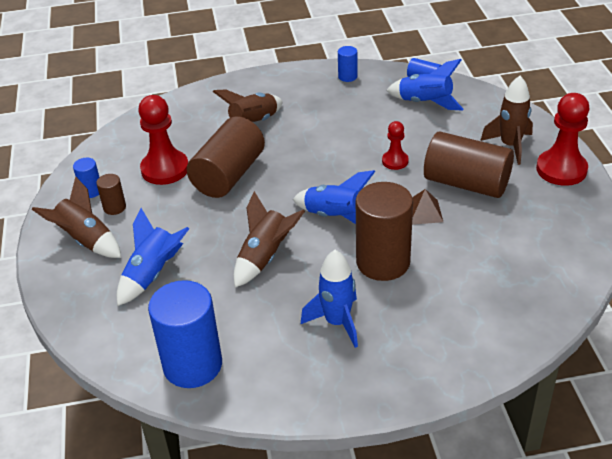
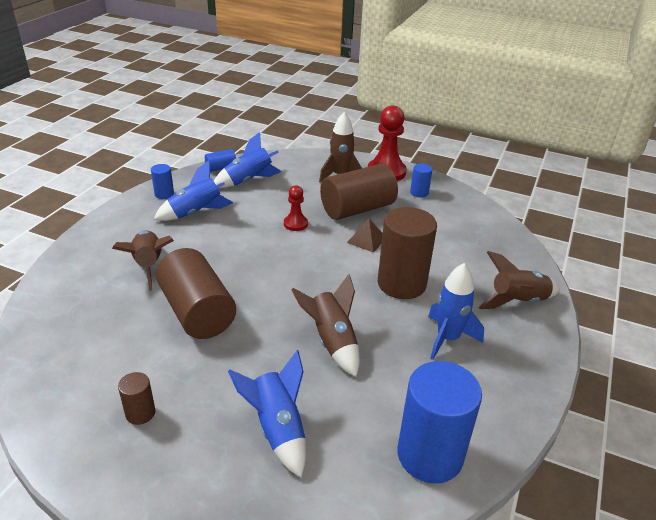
camera: 60 degrees left, 5 degrees down
(86, 240) = (164, 461): brown rocket -> brown rocket (517, 301)
(91, 191) = (87, 421): blue cylinder -> blue cylinder (419, 193)
(165, 169) = (131, 348): red pawn -> none
(335, 217) = (325, 281): blue rocket -> blue rocket (196, 213)

